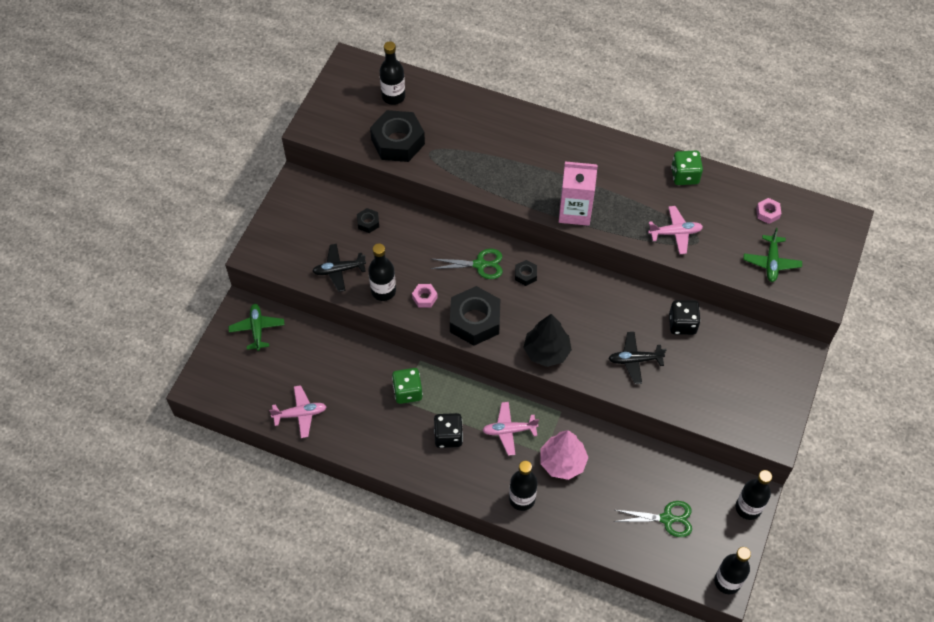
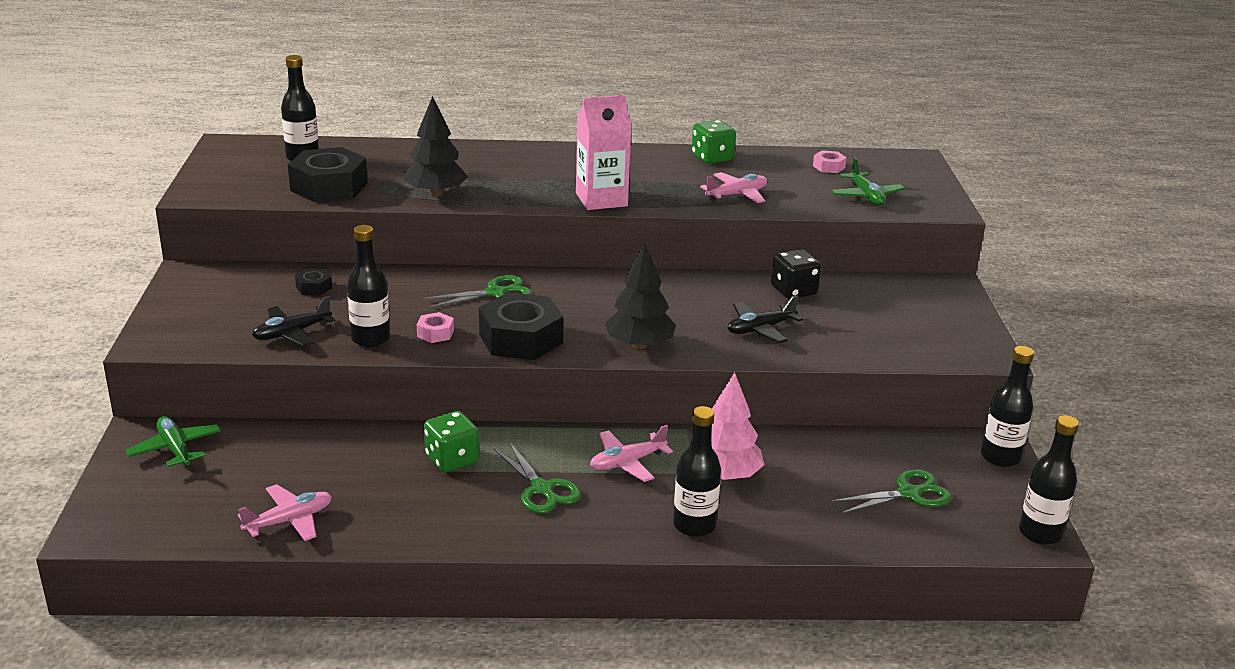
camera: 25 degrees left, 30 degrees down
(448, 436) = (541, 489): black dice -> green scissors
(465, 171) = (436, 194): none -> black tree
(525, 275) = (563, 290): black nut -> none

